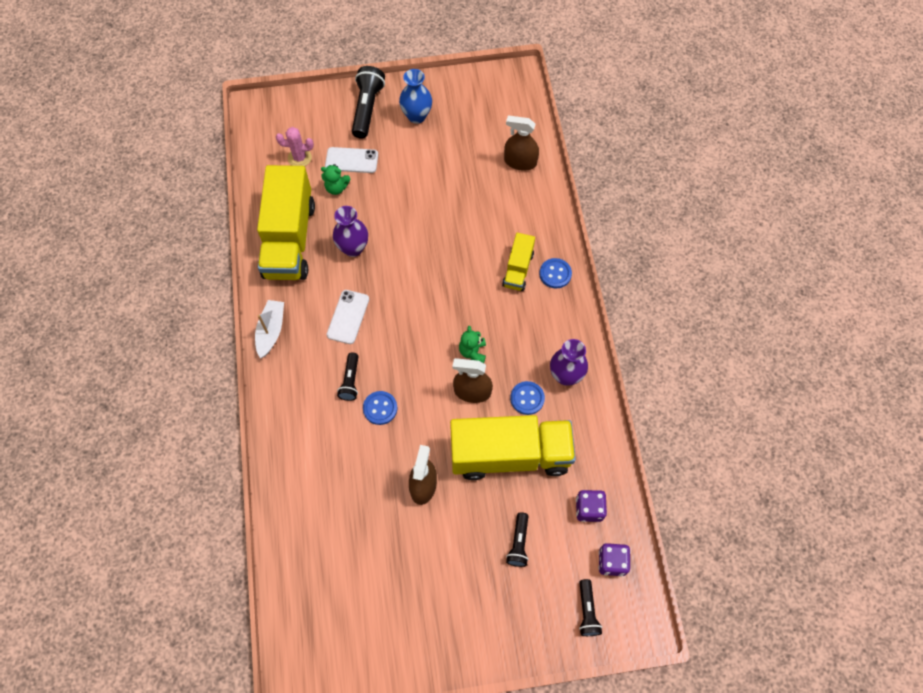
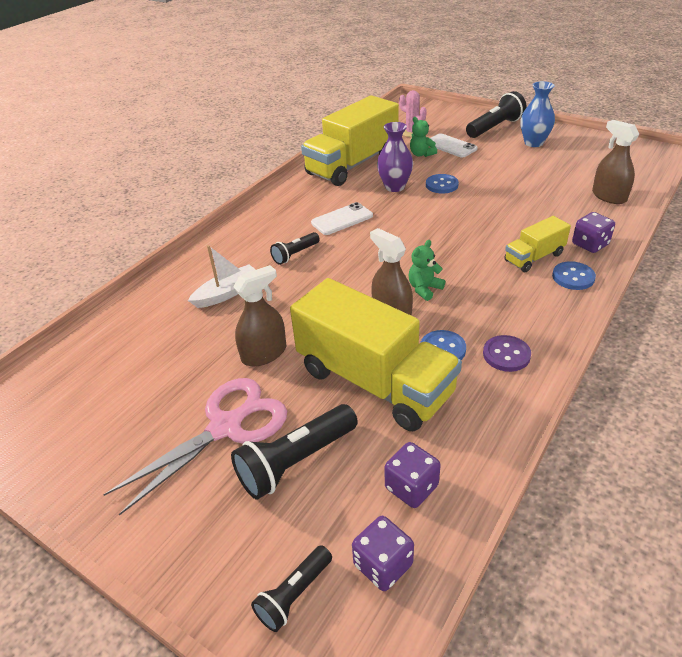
camera: 45 degrees right, 25 degrees down
(271, 331) = (276, 201): white boat -> white boat (227, 293)
(380, 408) = (296, 282): blue button -> blue button (441, 185)
(457, 554) = (226, 426): none -> pink scissors
(518, 543) = (296, 462): black flashlight -> black flashlight, size x1.70
(543, 230) = (590, 244): none -> purple dice
(565, 375) = (506, 355): purple vase -> purple button

